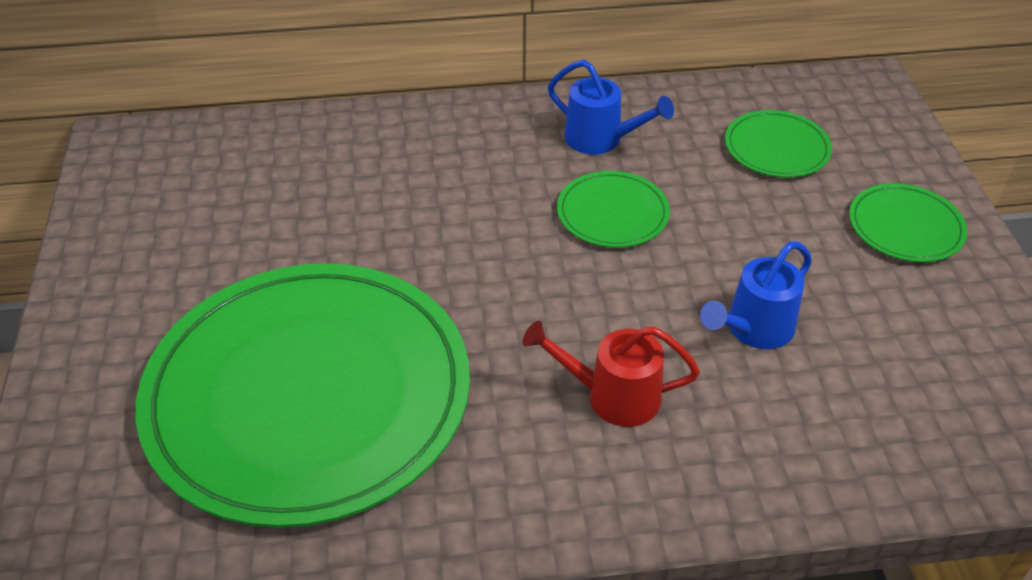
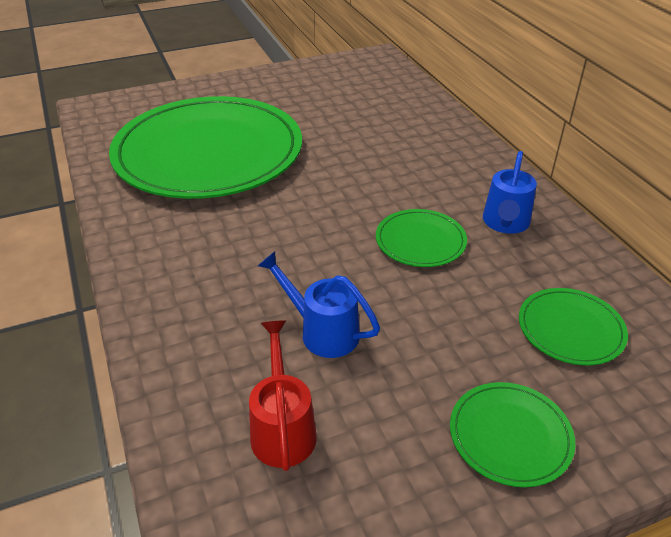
camera: 75 degrees right, 5 degrees down
(612, 396) = (234, 265): red watering can -> red watering can (282, 428)

